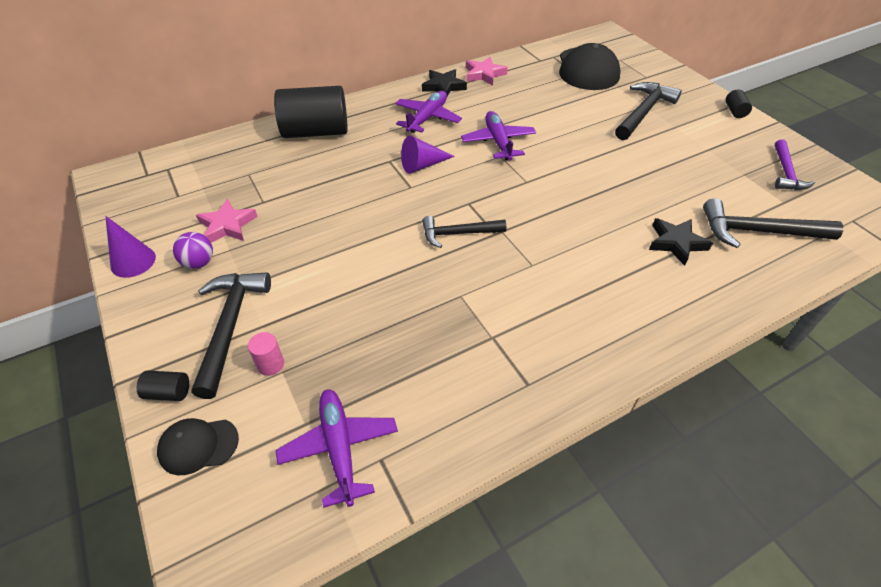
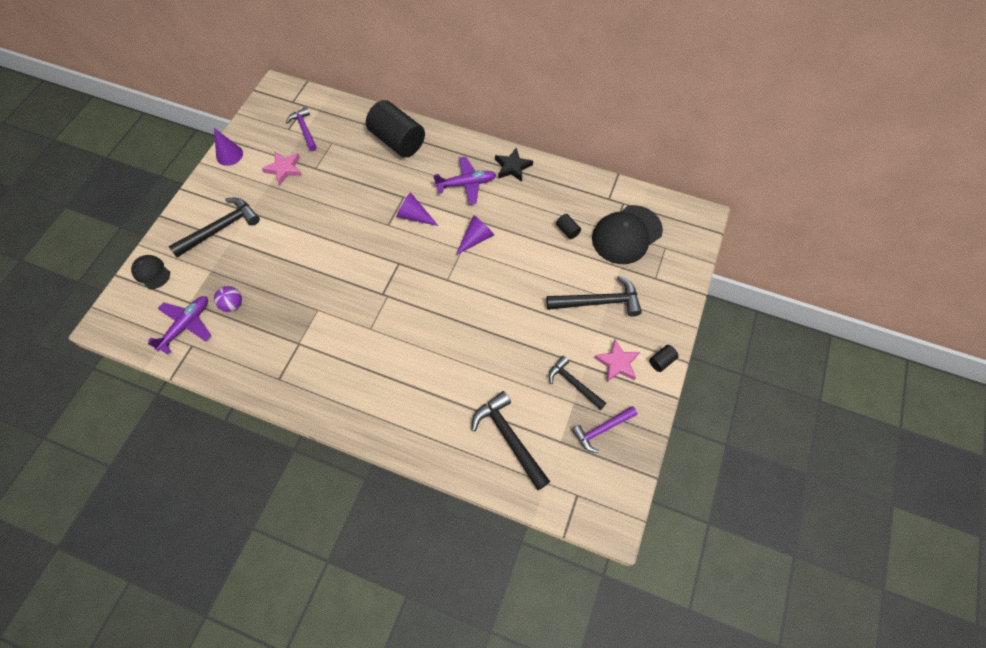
camera: 50 degrees right, 15 degrees up
(168, 393) = (168, 238): black cylinder -> black cylinder (567, 230)
(199, 184) = (304, 130): none -> purple hammer
(199, 263) = (249, 181): purple ball -> purple ball (233, 304)
(270, 364) = (211, 263): pink cylinder -> none
(458, 234) = (366, 276): black hammer -> black hammer (574, 384)
(484, 74) = (552, 179): pink star -> pink star (617, 363)
(498, 142) = (476, 238): purple plane -> purple cone
(676, 243) = (455, 394): black star -> none

